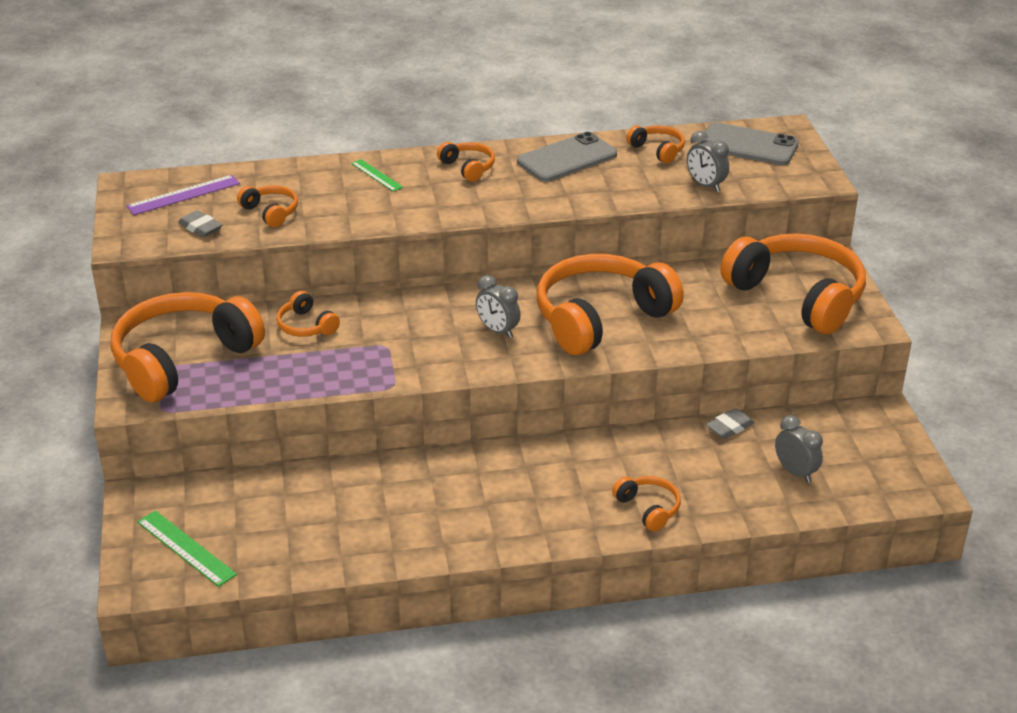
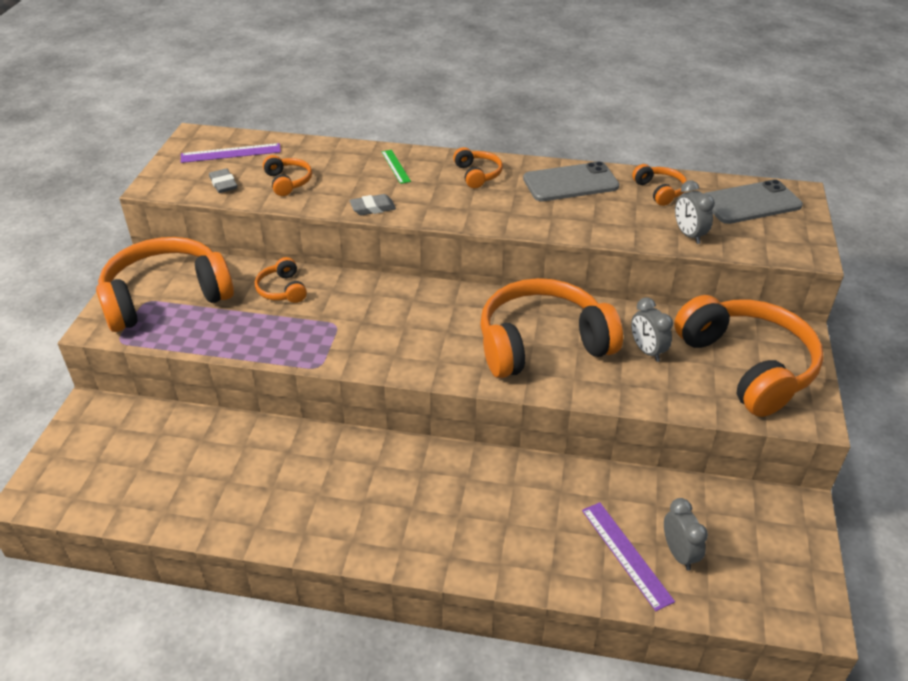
camera: 20 degrees right, 5 degrees up
(186, 548) = (92, 471): green ruler -> none
(497, 331) = (441, 334): grey clock -> grey clock (647, 351)
(648, 508) = (512, 552): orange headphones -> none
(729, 427) = (634, 483): grey eraser -> grey eraser (373, 208)
(748, 145) = (750, 203): grey phone -> grey phone turned 60 degrees counterclockwise
(750, 484) = (626, 554): none -> purple ruler

